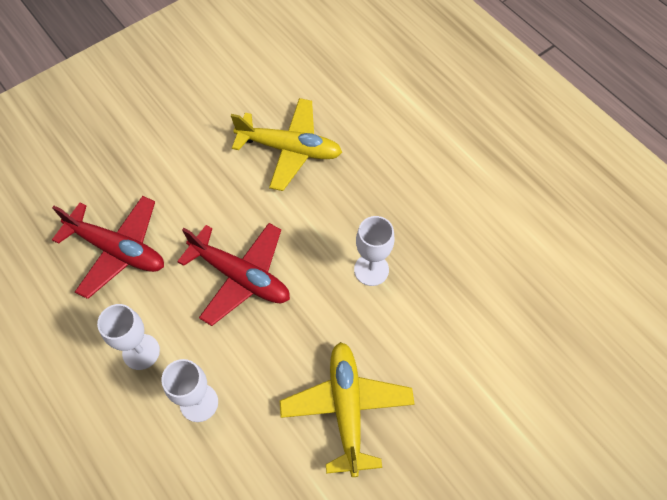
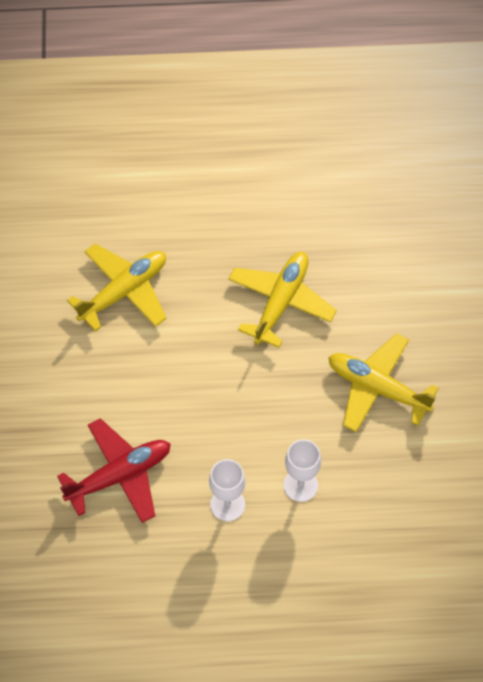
camera: 55 degrees left, 0 degrees up
(240, 277) = (216, 397): red plane -> none
(371, 270) = (281, 302): white goblet -> yellow plane

